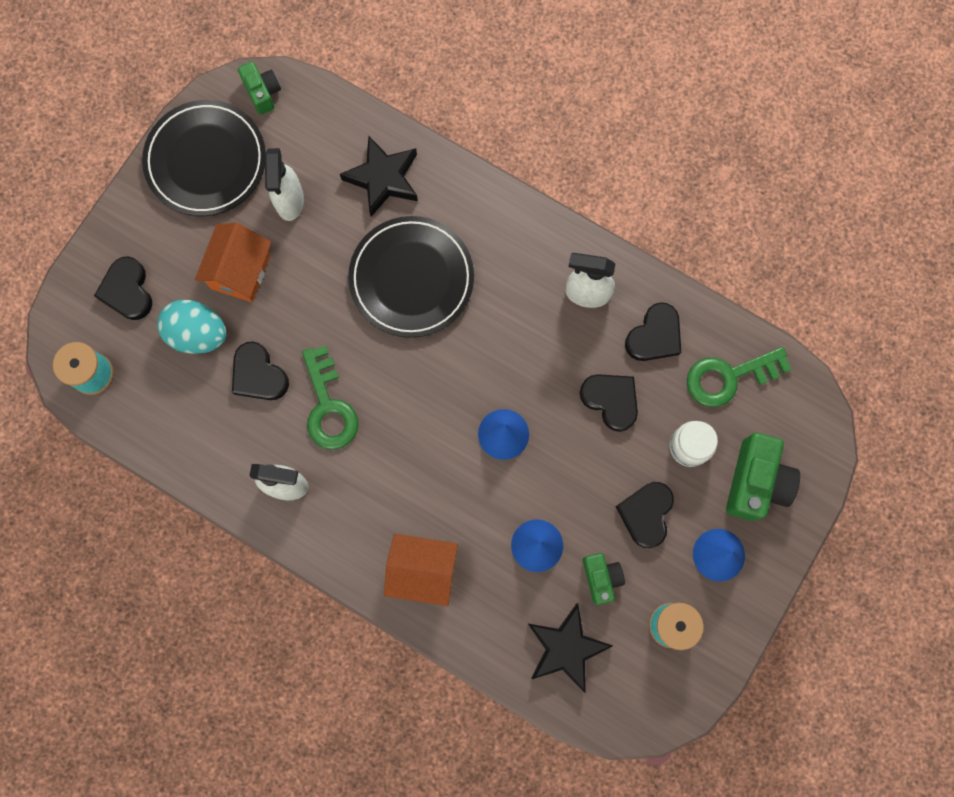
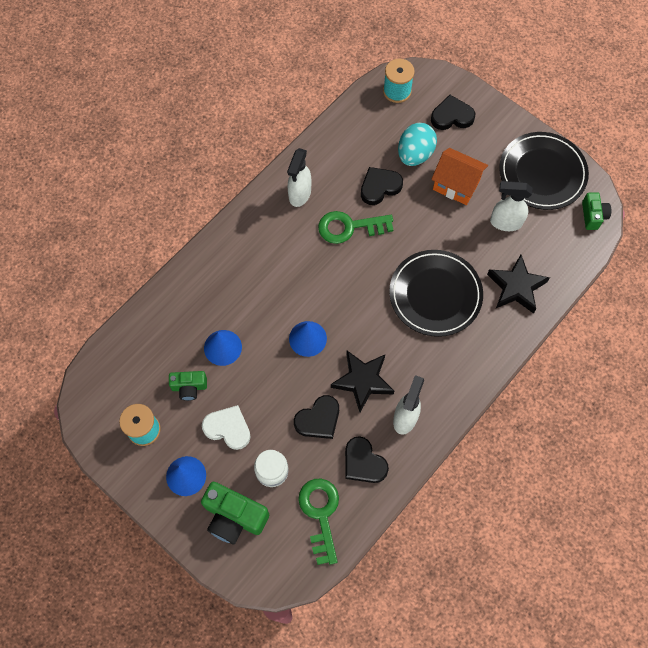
camera: 100 degrees right, 10 degrees down
(262, 92) = (593, 215): green camera -> green camera turned 75 degrees counterclockwise
(423, 570) = (222, 270): orange house -> none
(566, 648) = (147, 354): black star -> black star (362, 381)
(646, 514) = (228, 428): black heart -> white heart

